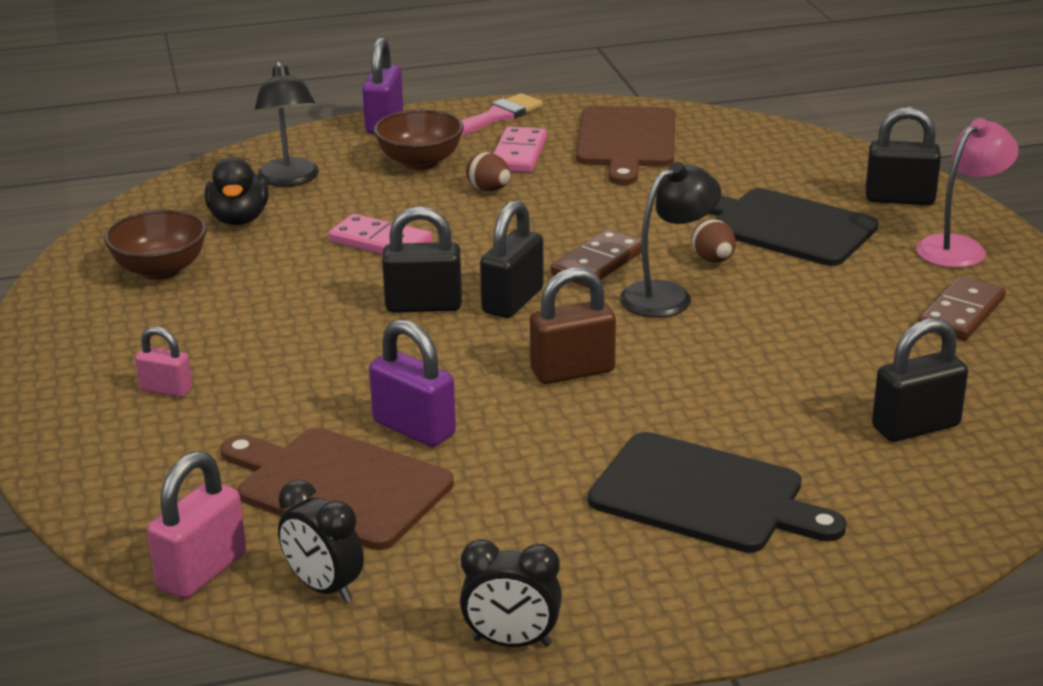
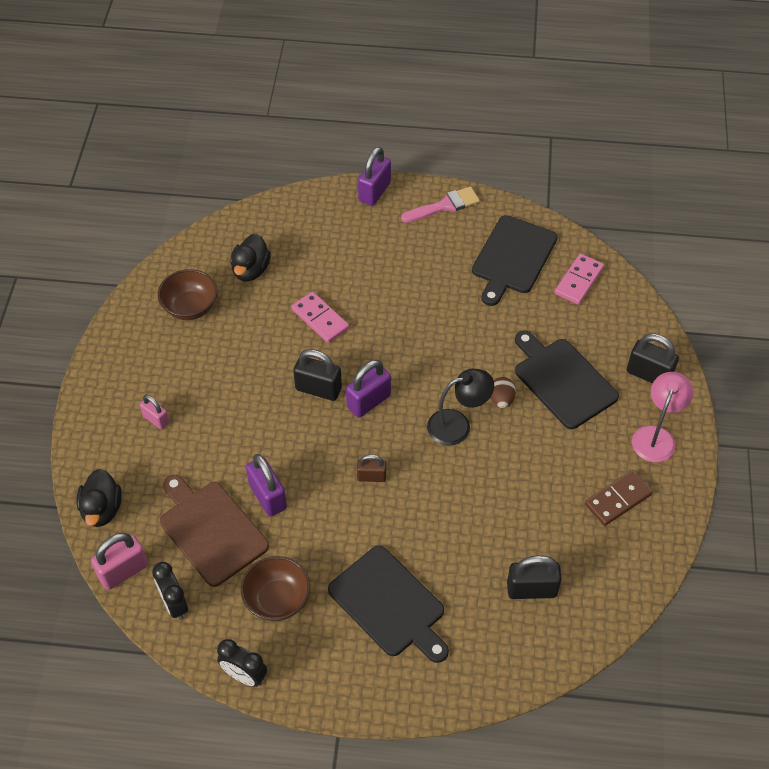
camera: 20 degrees right, 25 degrees up
(121, 508) = (102, 509): none -> black duck
(290, 179) = (294, 237): black lamp -> none
(420, 162) = (377, 242): brown bowl -> brown bowl (277, 599)
(489, 189) = (405, 285): brown egg -> none
(512, 301) = (368, 401): black padlock -> purple padlock
(518, 154) = (440, 252): pink domino -> pink domino (578, 281)
(572, 371) = (371, 476): brown padlock -> brown padlock, size x0.62
(597, 263) = (433, 380): brown domino -> none
(626, 141) = (513, 258): brown cutting board -> black cutting board
(960, 247) = (656, 436): pink lamp -> pink lamp turned 45 degrees counterclockwise

